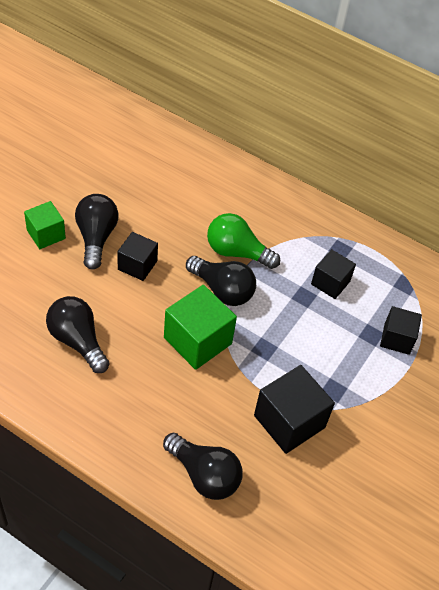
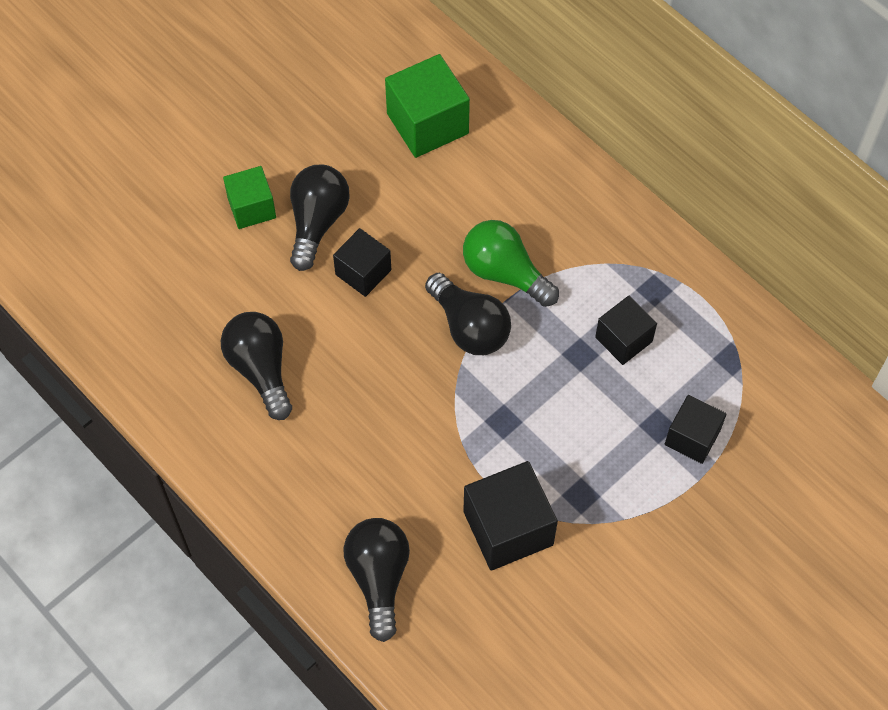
camera: 20 degrees right, 10 degrees up
(197, 340) = (417, 395): green cube -> green cube (427, 123)
(204, 475) = (379, 578): black light bulb -> black light bulb turned 150 degrees counterclockwise

